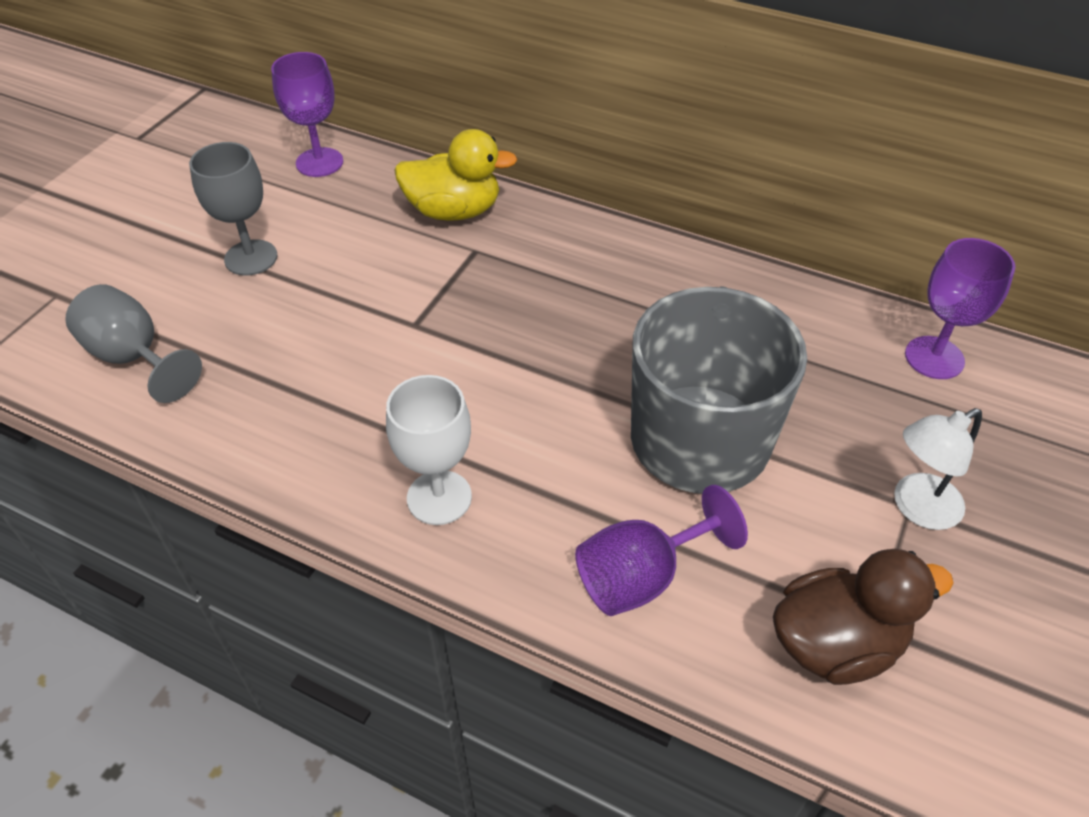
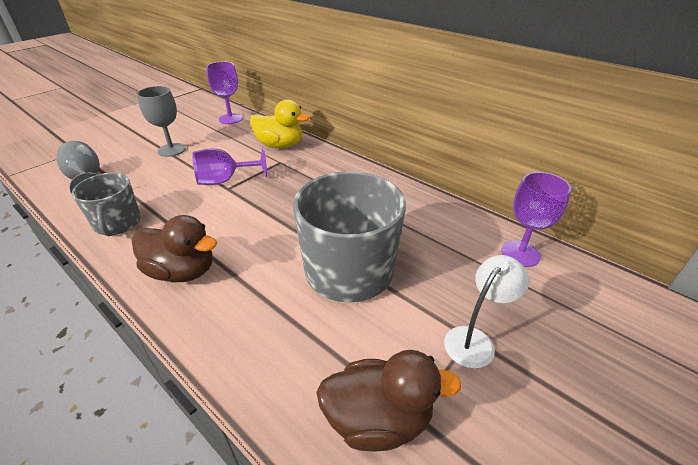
camera: 15 degrees right, 10 degrees down
(263, 434) = (117, 223): none -> grey mug
(439, 497) = (182, 271): white goblet -> brown duck
(641, 576) = (270, 341): purple goblet -> purple goblet (225, 180)
(916, 508) = (475, 340): white lamp -> white lamp turned 150 degrees clockwise

